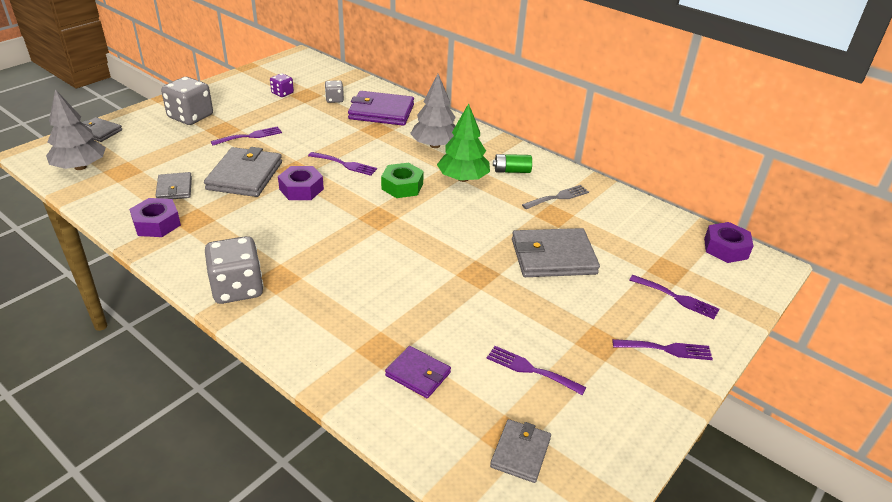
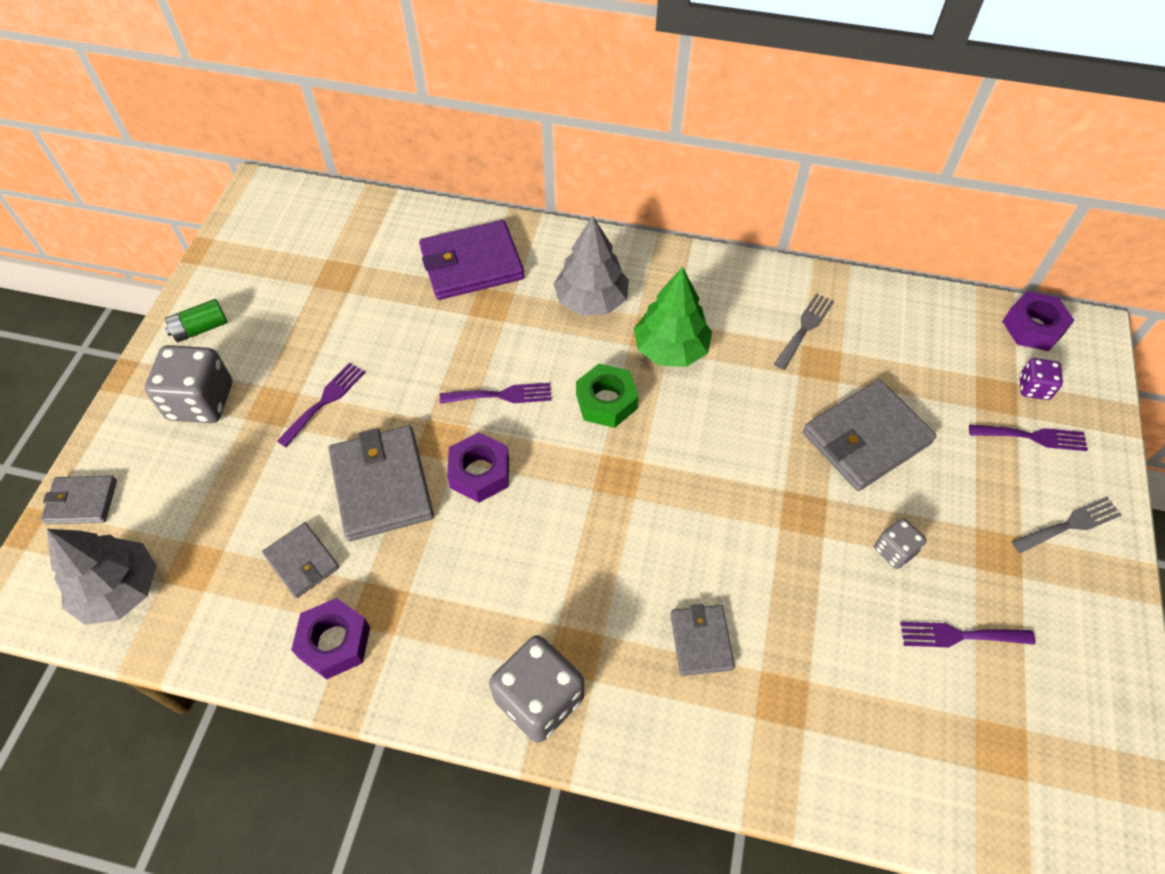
camera: 25 degrees left, 20 degrees up
(282, 93) = (300, 287): purple dice -> purple dice (1033, 388)
(334, 99) = (387, 267): grey dice -> grey dice (894, 550)
(418, 374) = (850, 714): purple wallet -> none
(511, 171) = (719, 305): green battery -> green battery (200, 328)
(520, 452) = (1028, 763): grey wallet -> grey wallet (701, 641)
(666, 349) = (1070, 524): purple fork -> grey fork

